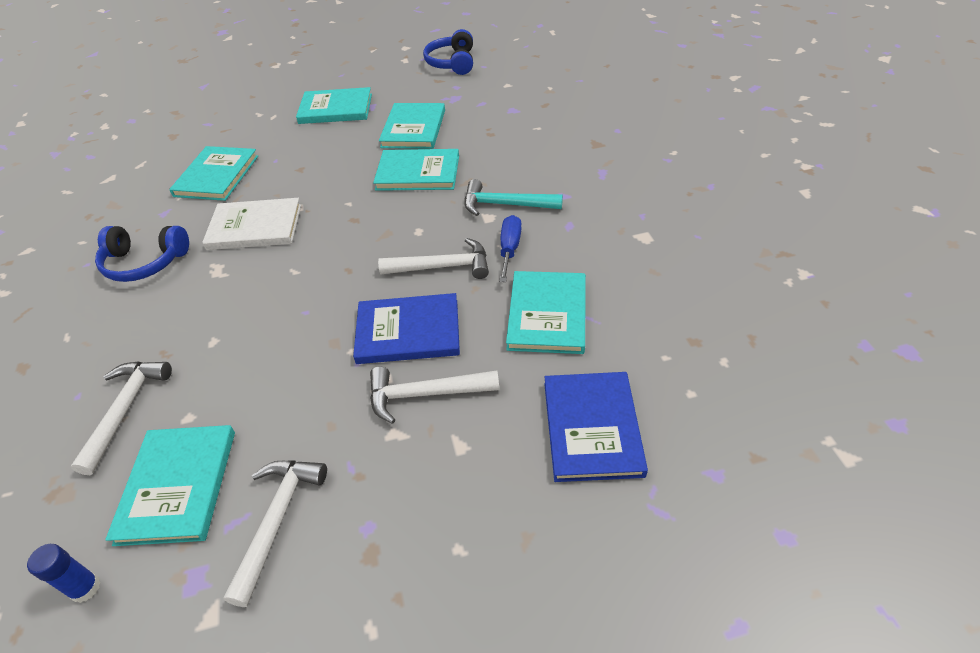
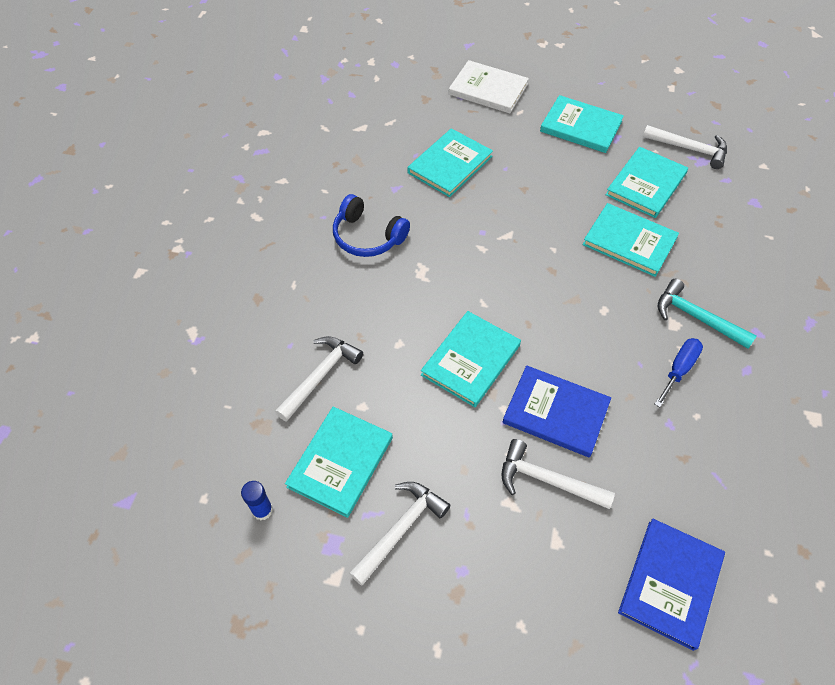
camera: 25 degrees right, 10 degrees up
(255, 227) = (465, 239): white book -> white book (488, 89)
(443, 267) = (611, 360): white hammer -> white hammer (689, 149)
(452, 63) = (719, 111): blue headphones -> none
(547, 314) = (682, 455): turquoise book -> turquoise book (470, 360)

